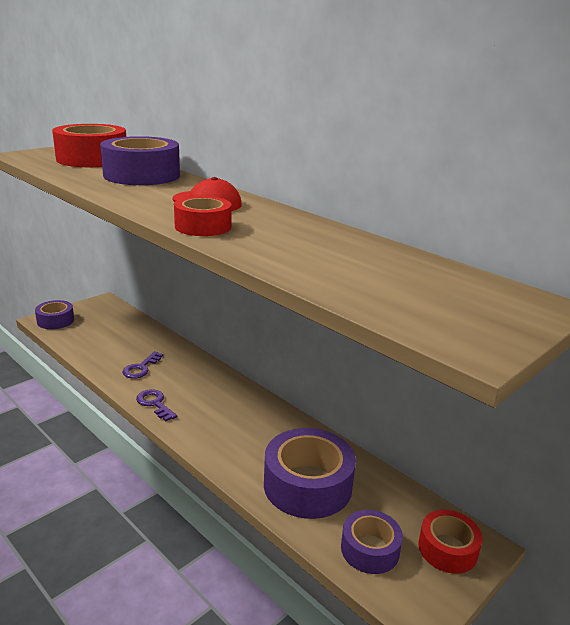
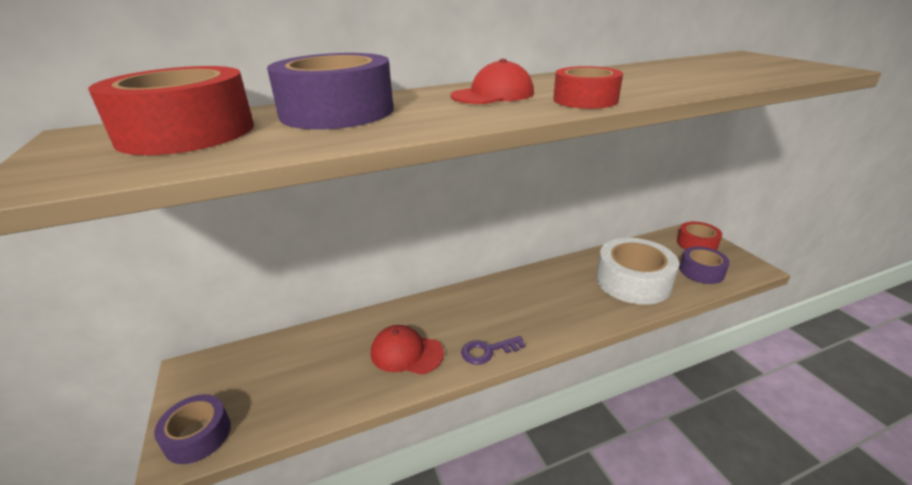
camera: 65 degrees left, 5 degrees up
(141, 368) = (406, 353): purple key -> red cap
(307, 485) = (633, 281): purple tape -> white tape

